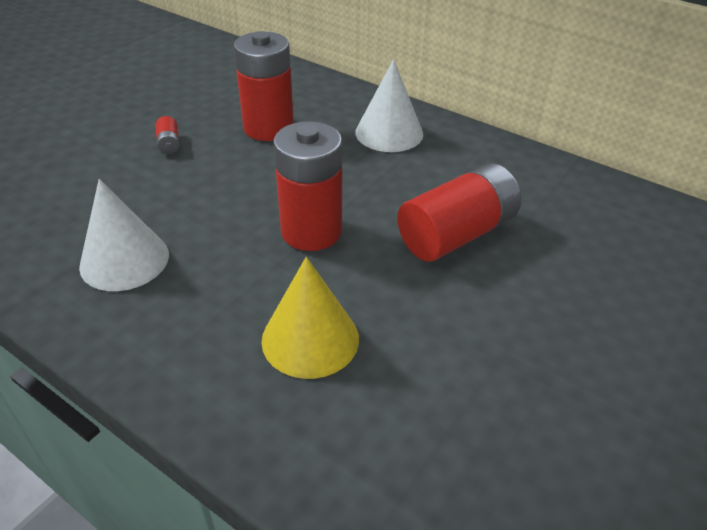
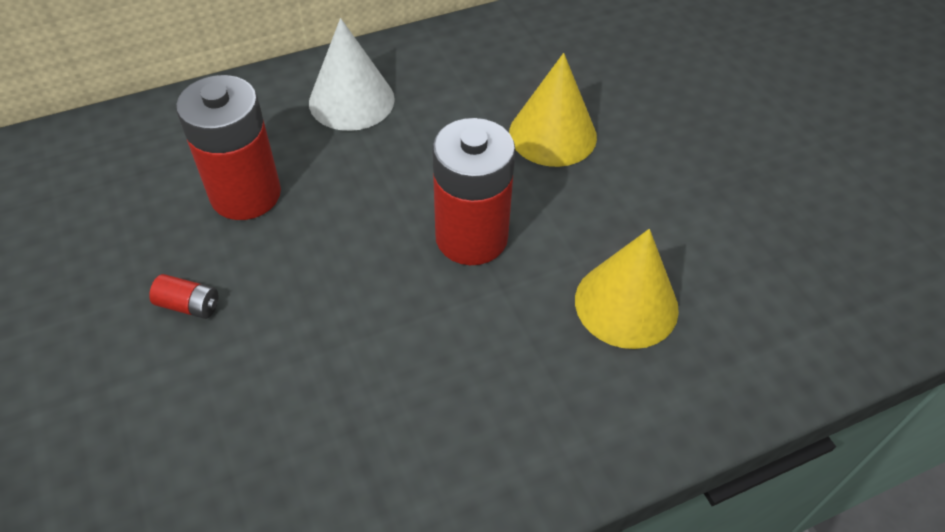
camera: 60 degrees left, 10 degrees up
(124, 260) = (400, 427): white cone -> none
(457, 234) = (552, 134): red battery -> yellow cone

